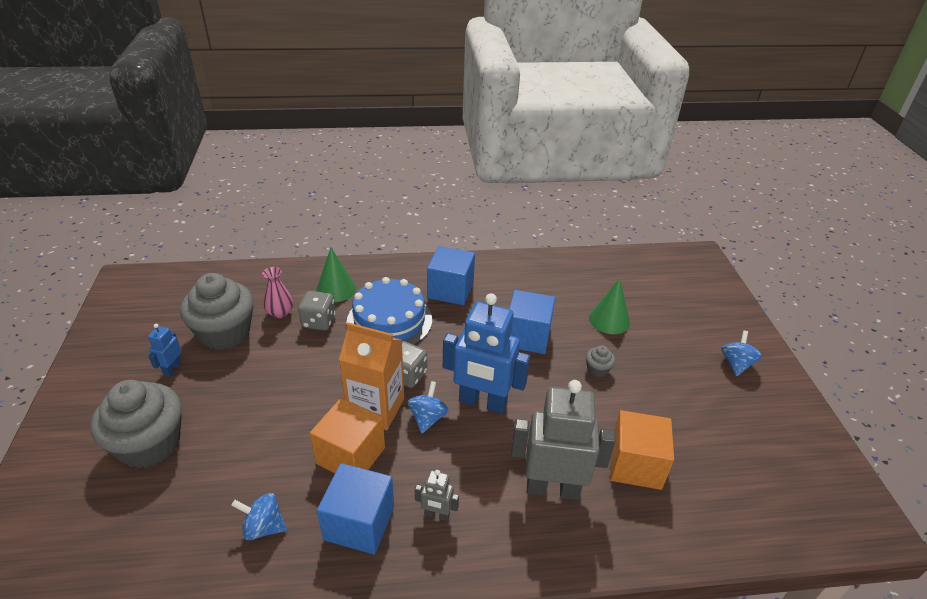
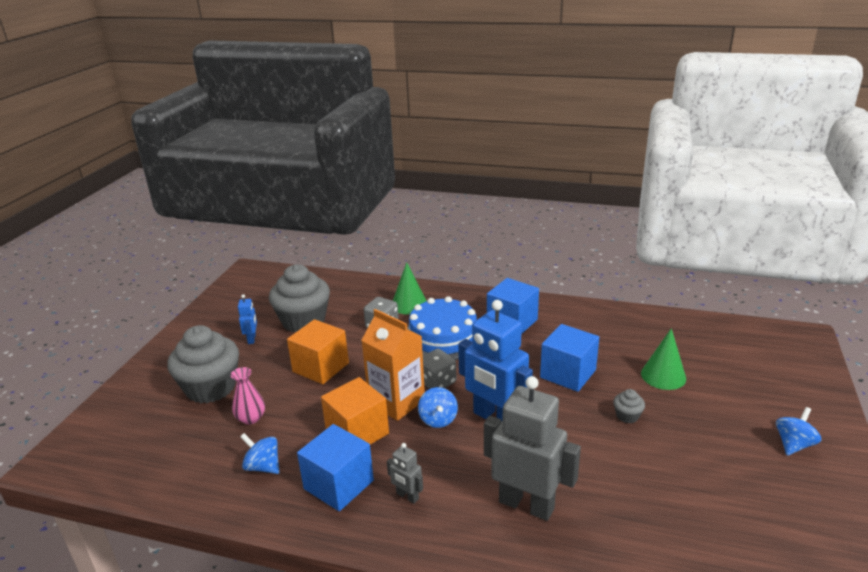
camera: 25 degrees right, 10 degrees down
(172, 369) = (252, 339): blue robot -> blue robot turned 135 degrees clockwise
(280, 312) = (354, 314): pink vase -> pink vase (251, 418)
(427, 418) = (438, 419): blue spinning top -> blue spinning top turned 135 degrees clockwise
(635, 464) = (624, 507): orange cube -> orange cube (320, 367)

